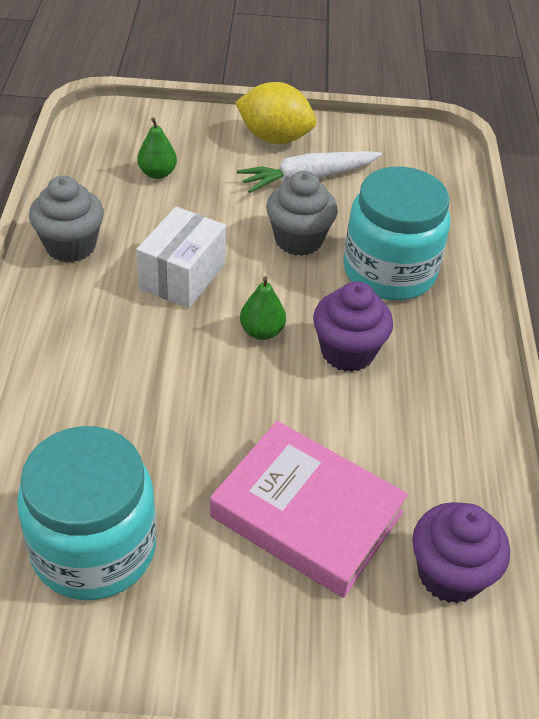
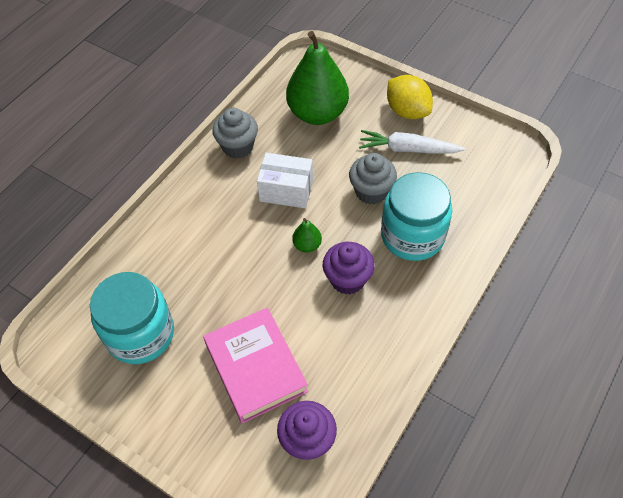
camera: 35 degrees right, 10 degrees up
(157, 173) = (317, 113): green pear -> green pear, size x2.39
(182, 276) = (286, 190): white box -> white box turned 45 degrees clockwise

